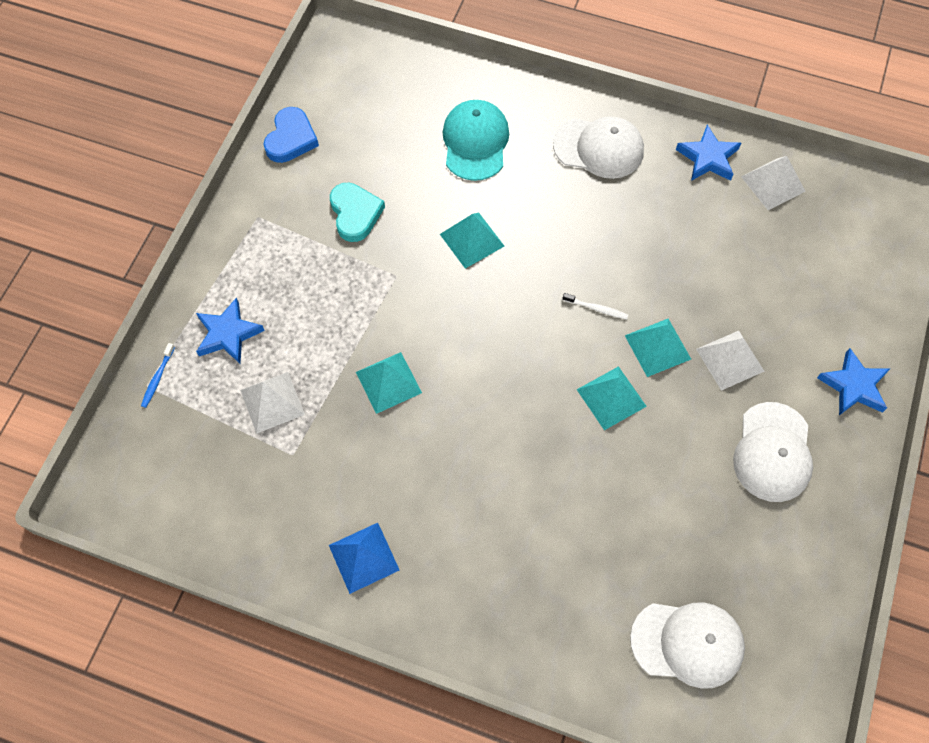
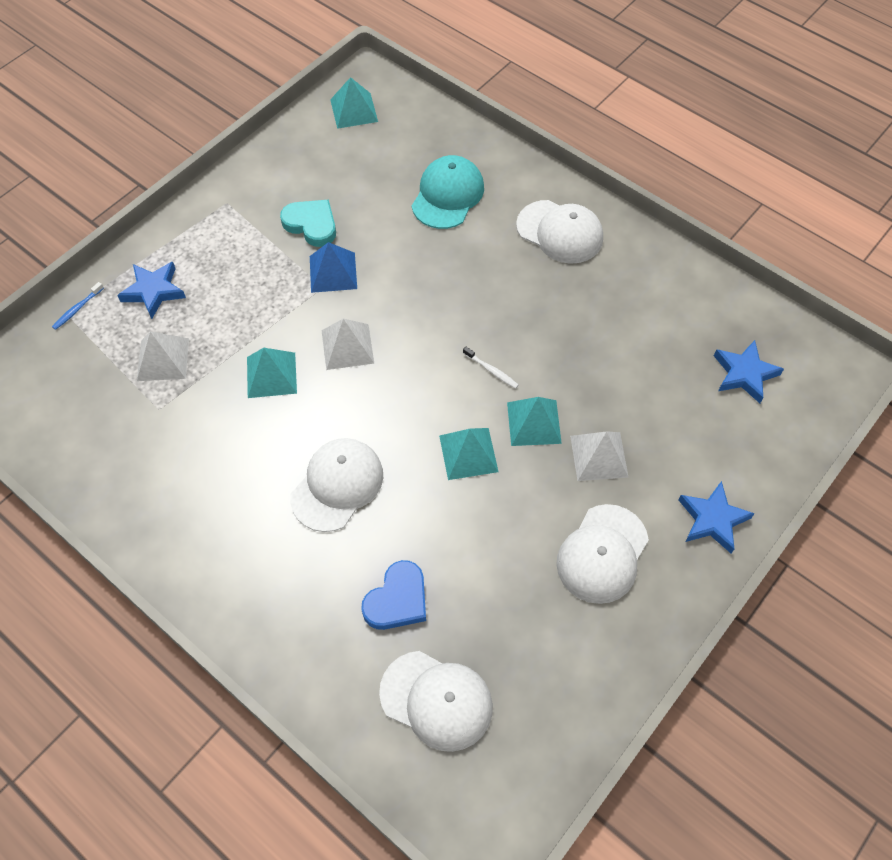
camera: 20 degrees right, 5 degrees down
(291, 138) = (286, 147): blue heart -> blue heart (397, 600)
(355, 214) = (311, 224): turquoise heart -> turquoise heart turned 60 degrees counterclockwise
(363, 557) = (176, 517): blue pyramid -> blue pyramid (333, 272)
(472, 240) = (405, 277): turquoise pyramid -> turquoise pyramid (354, 110)
(503, 471) = (337, 485): none -> white cap
(708, 158) = (661, 270): blue star -> blue star (744, 374)
(773, 183) = (715, 311): white pyramid -> white pyramid (347, 346)

